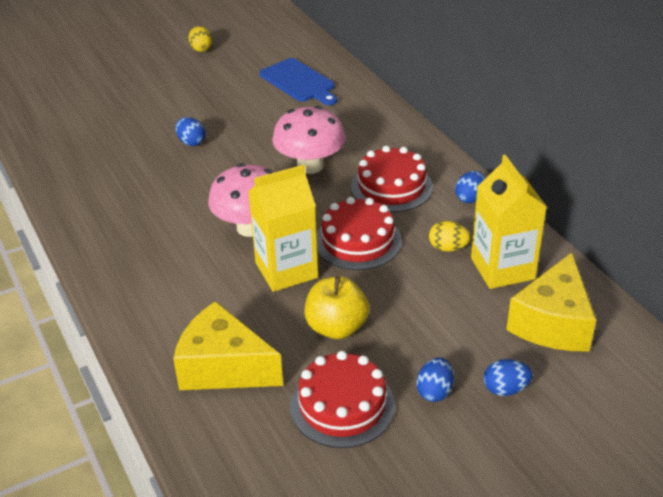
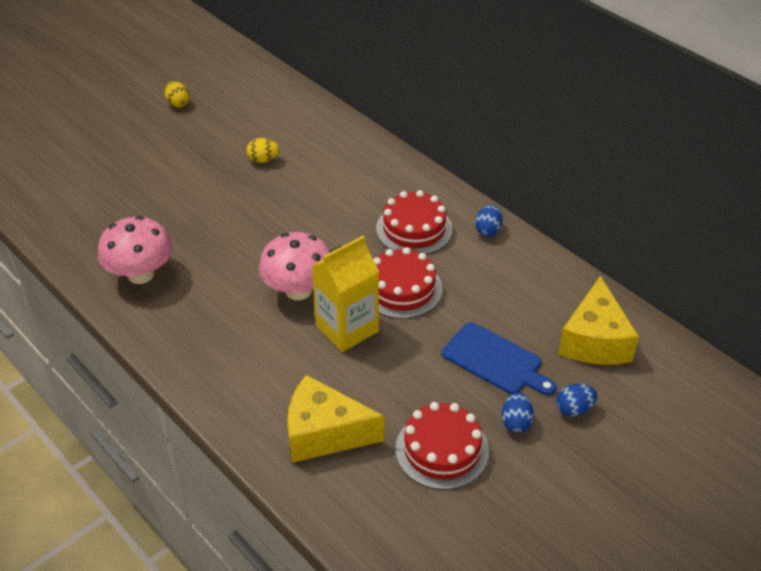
camera: 15 degrees left, 5 degrees up
(191, 142) = (207, 209): blue egg -> none
(299, 82) = (289, 129): blue cutting board -> blue cutting board (495, 360)
(310, 166) = (331, 218): pink mushroom -> pink mushroom (141, 274)
(336, 328) = (412, 377): yellow apple -> none
(448, 248) = (484, 283): yellow egg -> yellow egg (263, 160)
(502, 268) = (537, 296): yellow carton -> none

